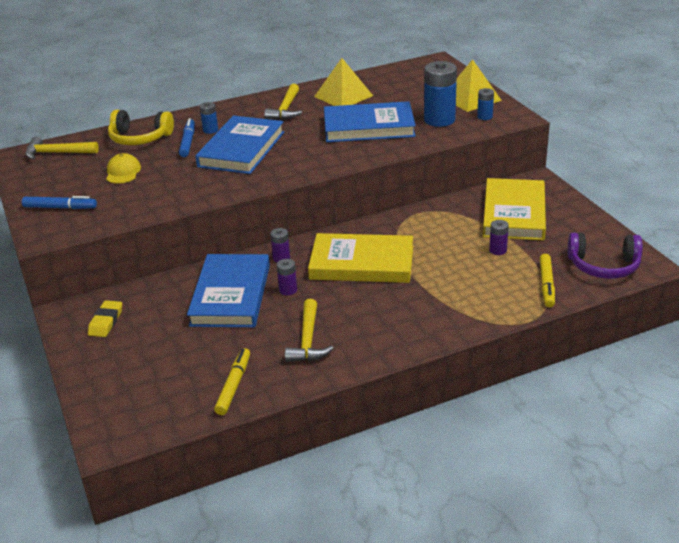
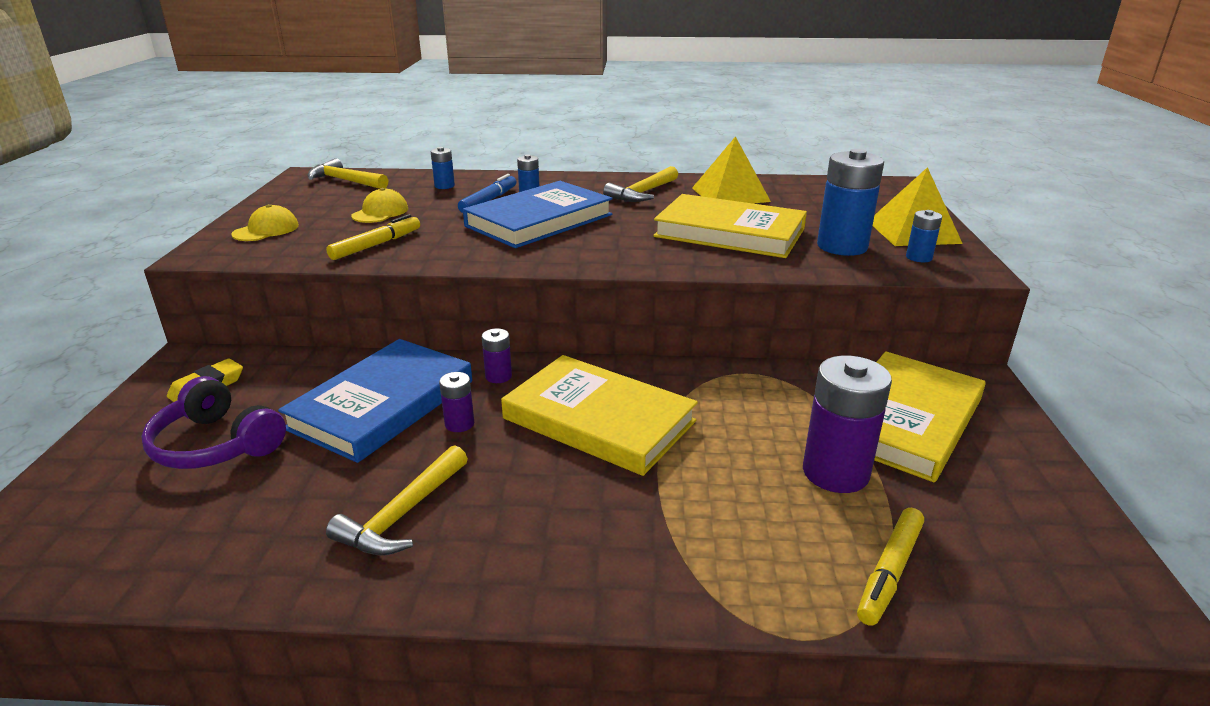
camera: 25 degrees right, 5 degrees down
(60, 207) = (266, 230): blue marker -> yellow cap
(140, 138) = (444, 186): yellow headphones -> blue battery
(233, 385) = (223, 548): yellow marker -> yellow marker (376, 245)
(368, 127) = (729, 233): blue book -> yellow book
(498, 250) = (835, 472): purple battery -> purple battery, size x2.03
(603, 266) = (1036, 576): purple headphones -> purple headphones (216, 445)

